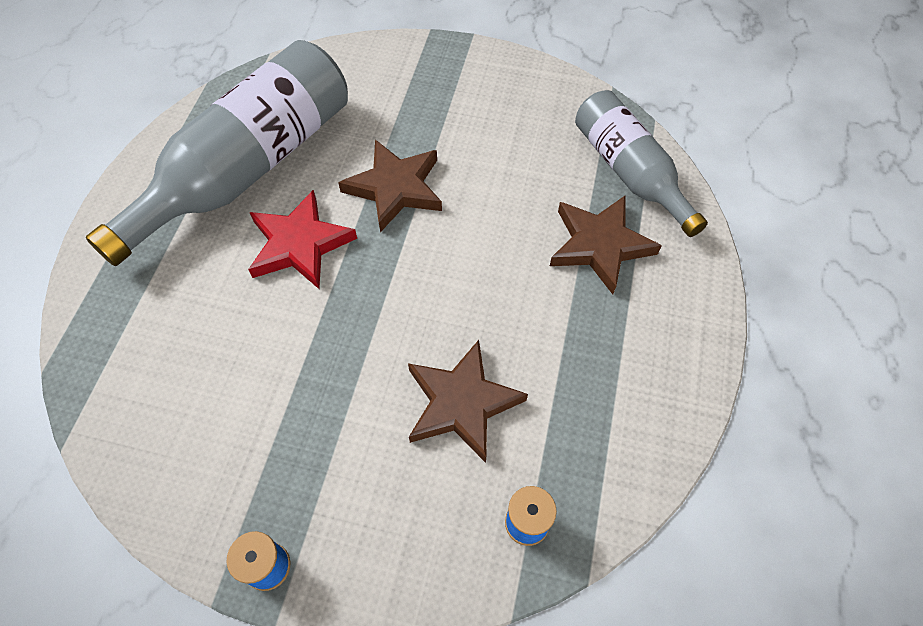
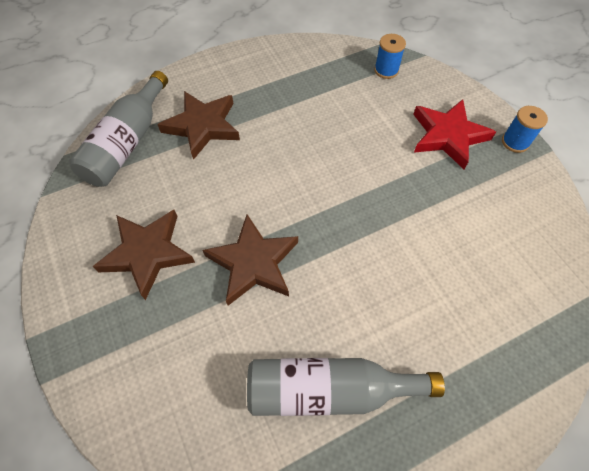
camera: 130 degrees left, 0 degrees up
(248, 168) = (328, 390): grey bottle -> grey bottle, size x0.61
(300, 244) = (353, 284): red star -> red star (448, 136)
(461, 403) = (361, 125): brown star -> brown star (147, 253)

